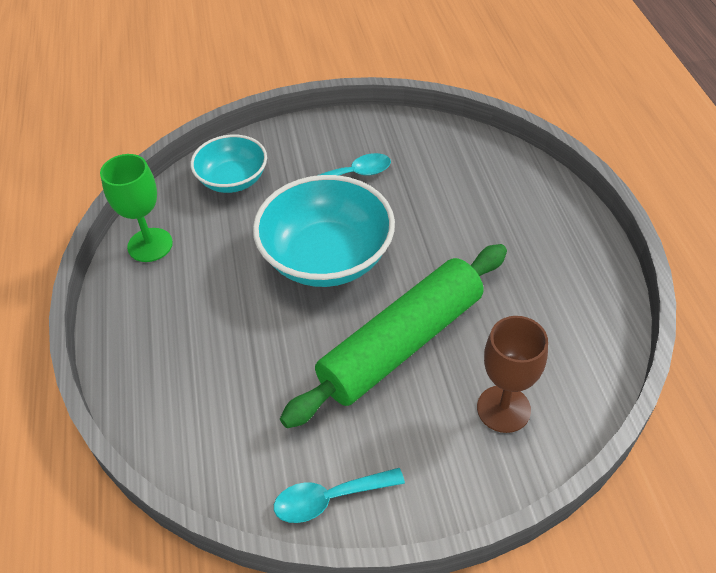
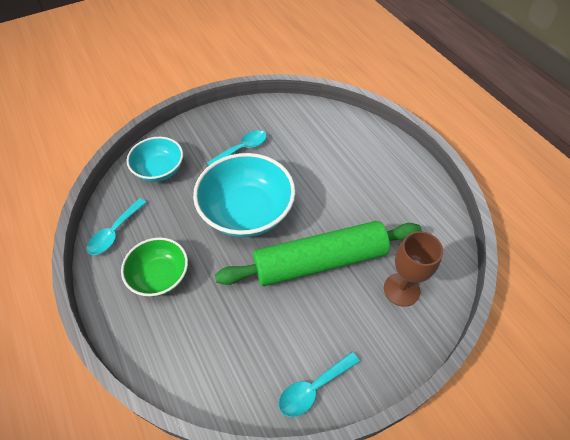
camera: 20 degrees left, 5 degrees up
(150, 245) = (115, 232): green goblet -> turquoise spoon
(185, 311) = (160, 276): none -> green bowl
(401, 344) = (320, 261): green rolling pin -> green rolling pin turned 45 degrees clockwise

